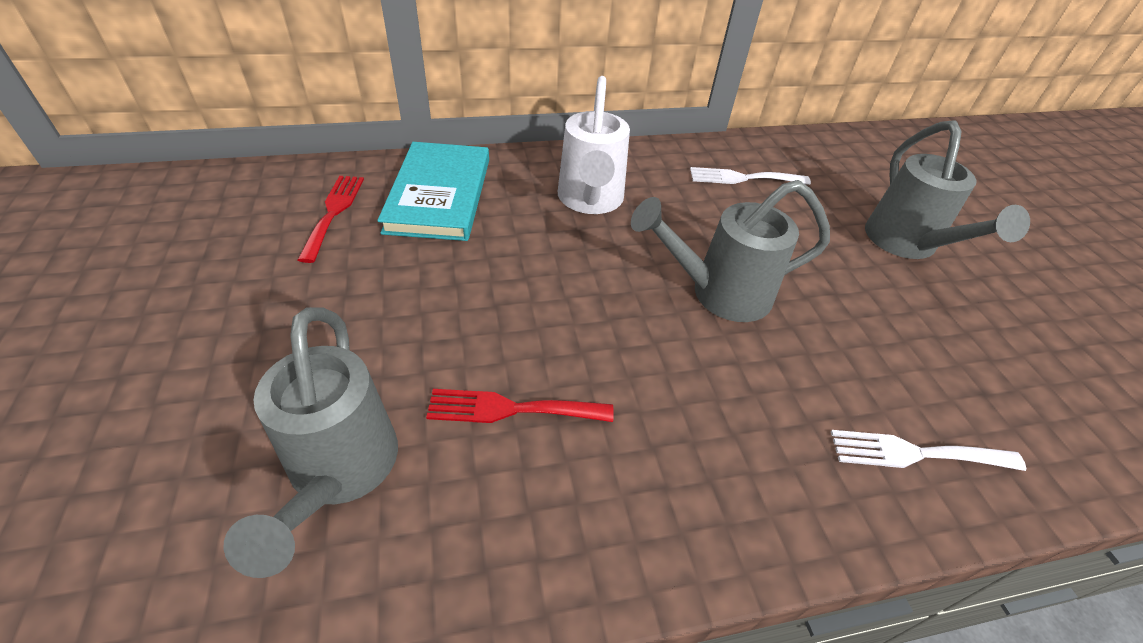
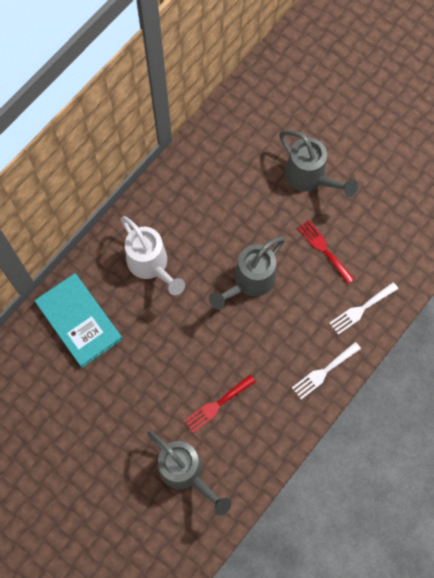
camera: 35 degrees left, 25 degrees up
(333, 212) = (45, 373): red fork -> red fork (324, 249)
(743, 178) = (209, 183): white fork -> white fork (324, 372)

